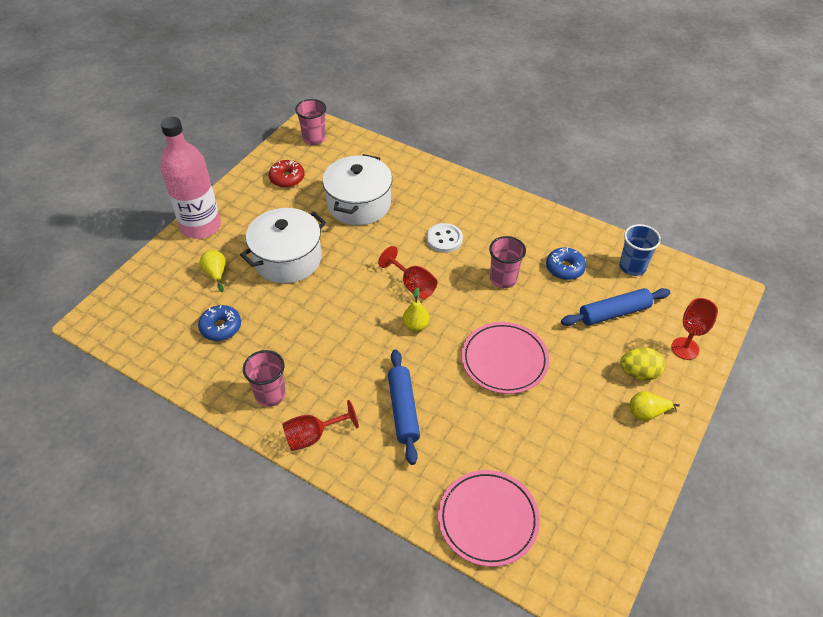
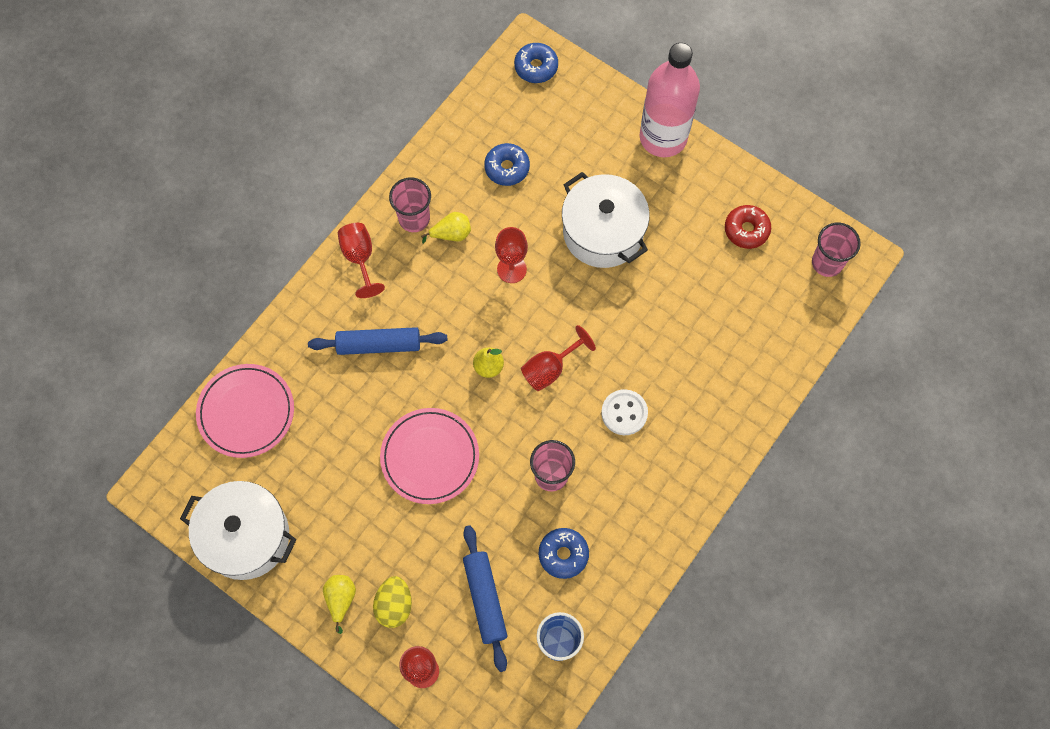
camera: 95 degrees right, 20 degrees up
(115, 313) = (536, 67): none -> blue donut
(216, 274) = (585, 158): yellow pear -> yellow pear (451, 234)
(323, 316) = (511, 269): none -> red goblet
(359, 204) = (694, 315): white pot -> white pot (246, 536)

